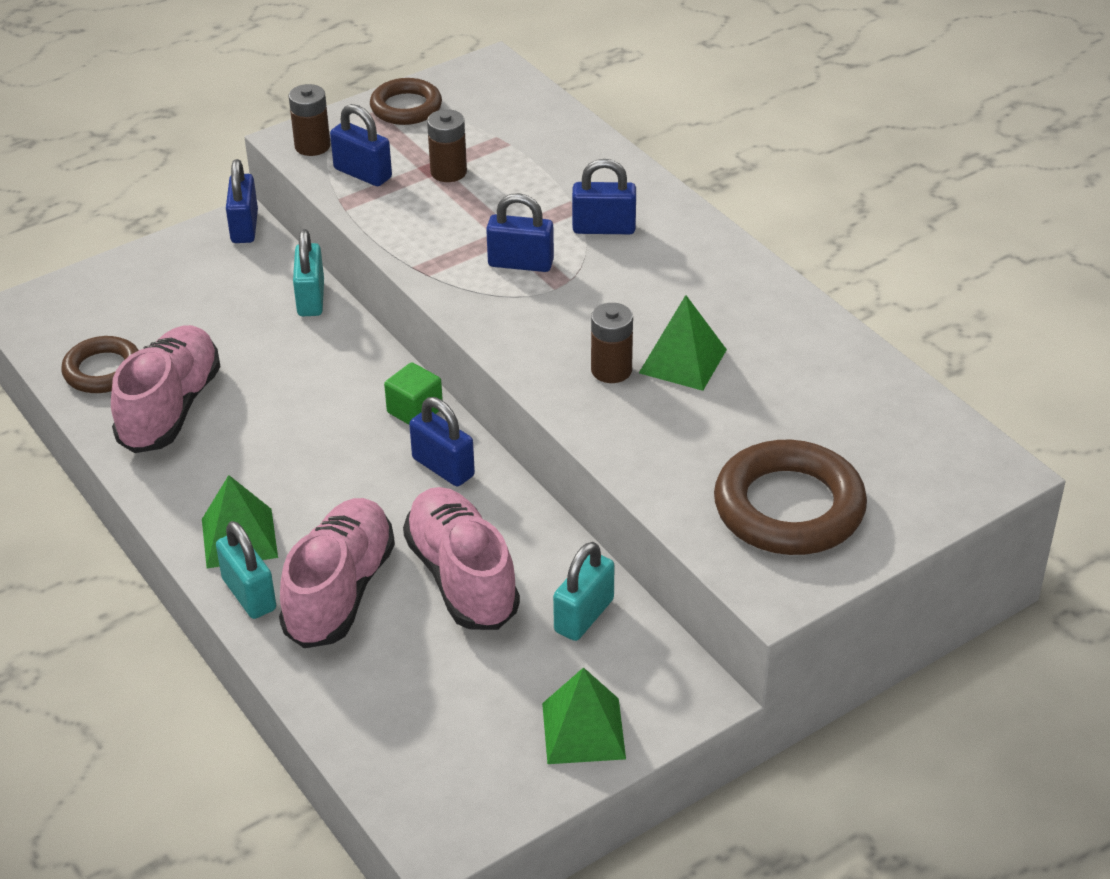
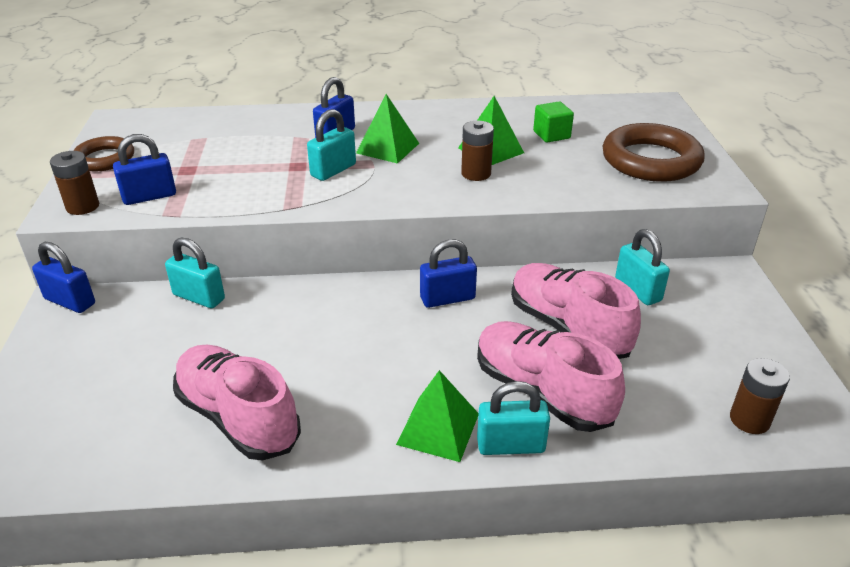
camera: 60 degrees left, 5 degrees down
(103, 370) = (138, 446): brown ring -> none
(415, 411) = (376, 291): green cube -> green cube (551, 135)
(448, 172) = (200, 165): brown battery -> brown battery (749, 420)
(462, 578) = (567, 328): pink shoe -> pink shoe turned 45 degrees clockwise
(520, 263) = (333, 170): blue padlock -> turquoise padlock
(583, 730) = (746, 326): green pyramid -> green pyramid (387, 148)

